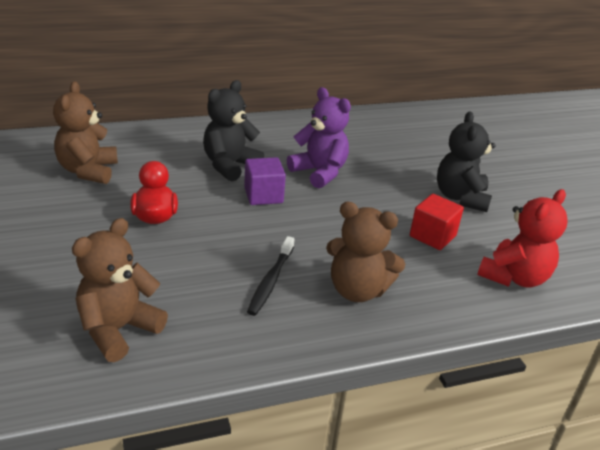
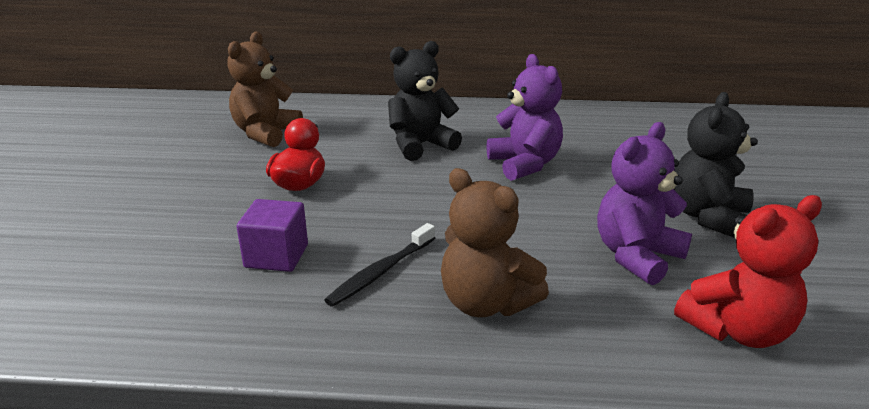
camera: 25 degrees right, 5 degrees down
(118, 330) = (171, 291): brown teddy bear -> none
(263, 195) = (438, 179): purple cube -> purple cube (276, 256)
(432, 236) = (636, 256): red cube -> purple teddy bear

